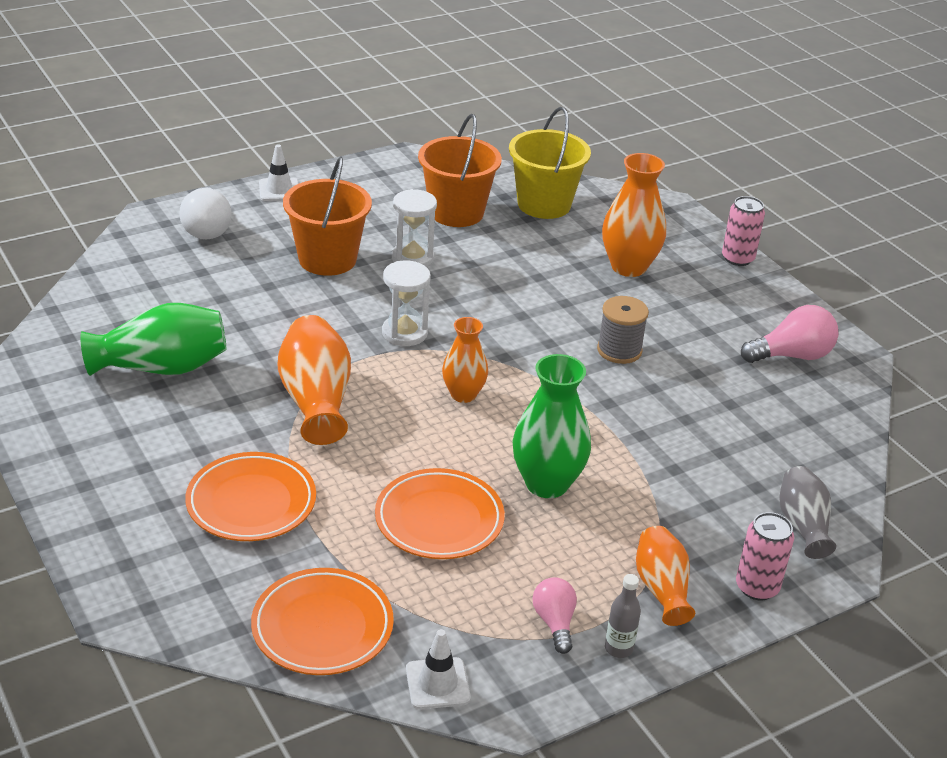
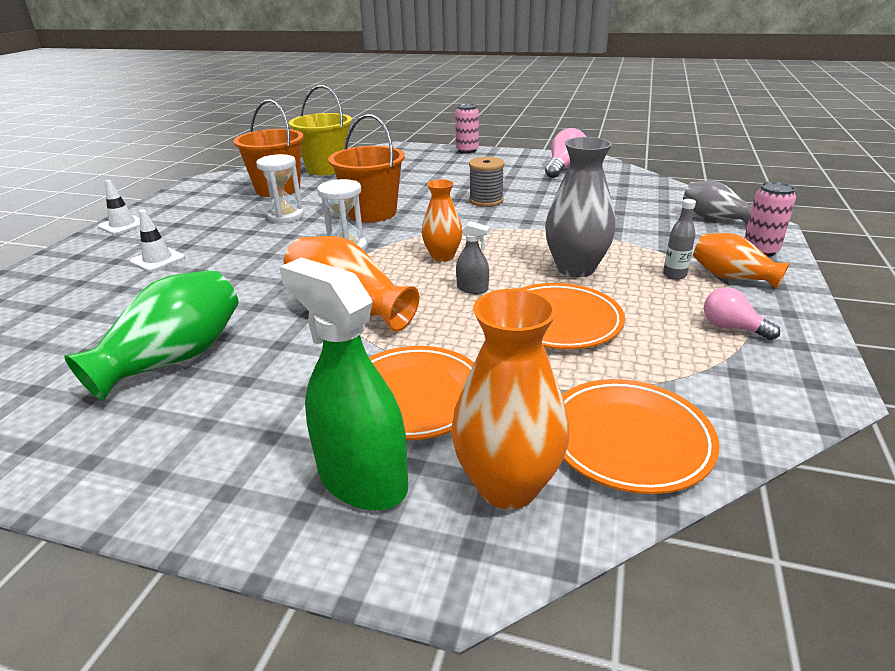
camera: 40 degrees left, 5 degrees down
(152, 530) = (362, 479): none -> green spray bottle
(207, 228) = (86, 265): white light bulb -> none
(327, 259) = (223, 240): orange bucket -> orange bucket (372, 213)
(430, 444) = (472, 289): none -> grey spray bottle
(437, 684) = (764, 412): white traffic cone -> white traffic cone (158, 260)
(547, 483) = (575, 268): green vase -> grey vase
(618, 648) = (784, 317): grey bottle -> grey bottle (674, 275)
(628, 267) = (422, 172): orange vase -> orange vase (507, 485)

